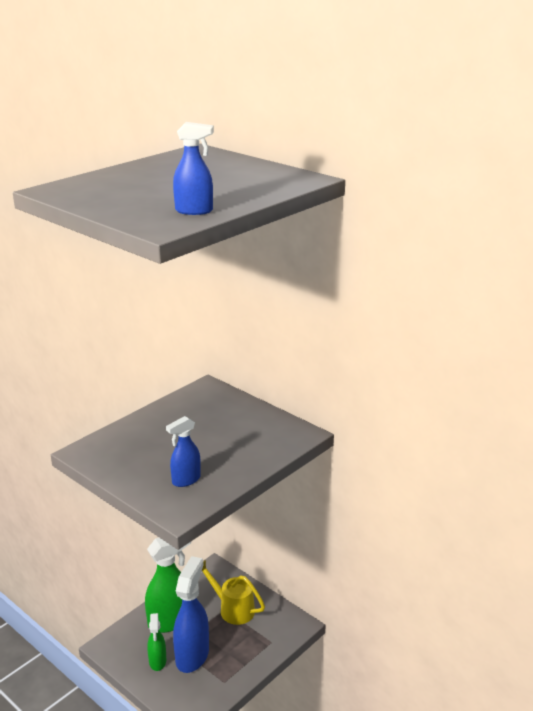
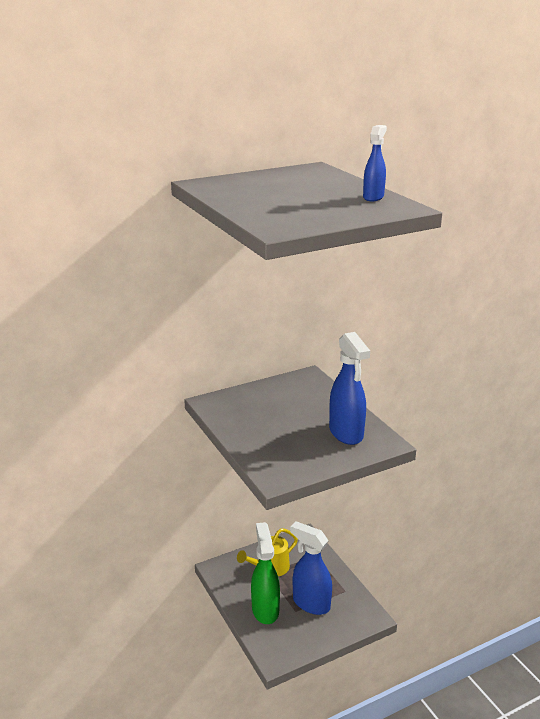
camera: 70 degrees left, 0 degrees up
(157, 661) = (308, 627): green spray bottle -> none
(186, 480) = (346, 433): blue spray bottle -> blue spray bottle, size x1.80

